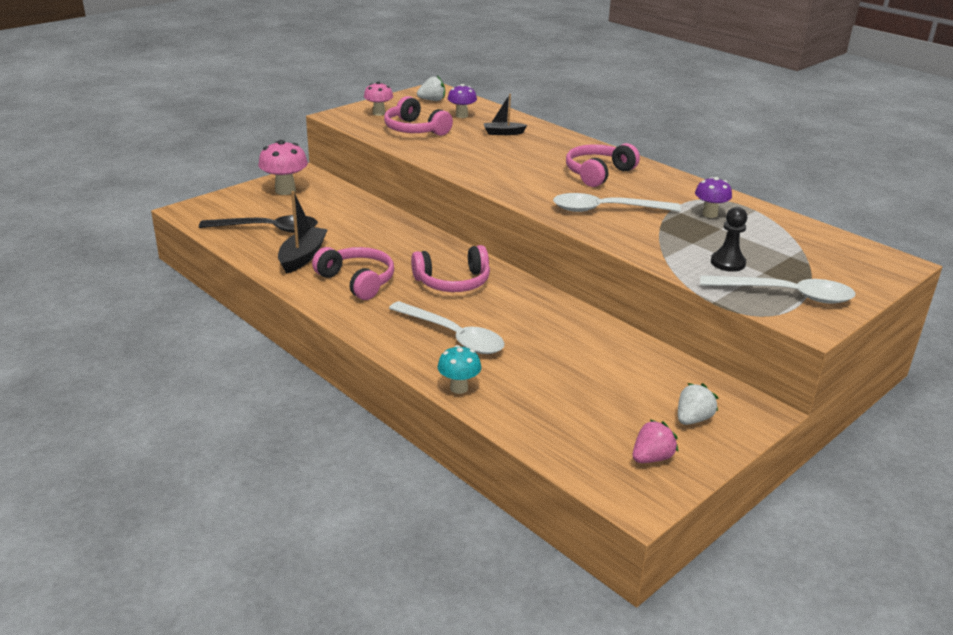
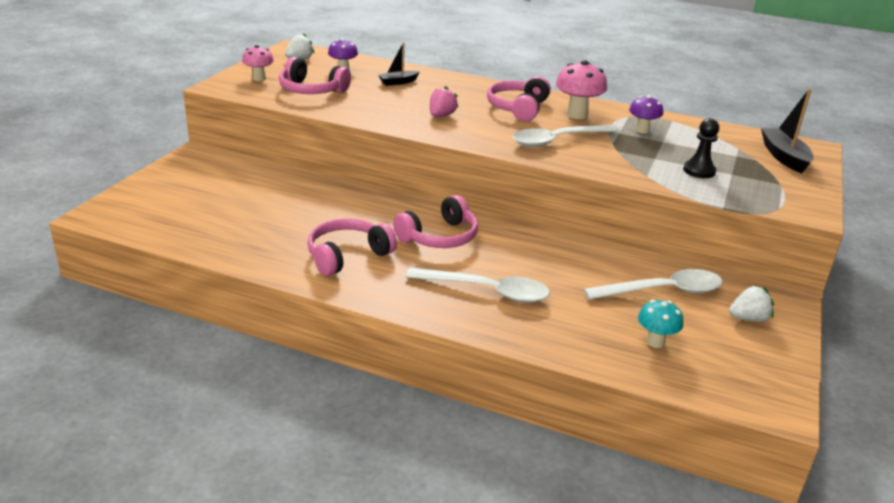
camera: 25 degrees left, 0 degrees up
(268, 229) = (206, 219): black spoon -> none
(285, 190) = (189, 174): pink mushroom -> pink mushroom (577, 115)
(302, 257) = (268, 242): black boat -> black boat (784, 157)
(357, 281) = (347, 255): pink headphones -> pink headphones turned 60 degrees counterclockwise
(459, 388) = (537, 342): turquoise mushroom -> turquoise mushroom (655, 342)
(651, 458) = (751, 363): pink strawberry -> pink strawberry (441, 116)
(693, 419) = (748, 318): white strawberry -> white strawberry turned 60 degrees clockwise
(786, 295) = (768, 190): white spoon -> white spoon (663, 291)

